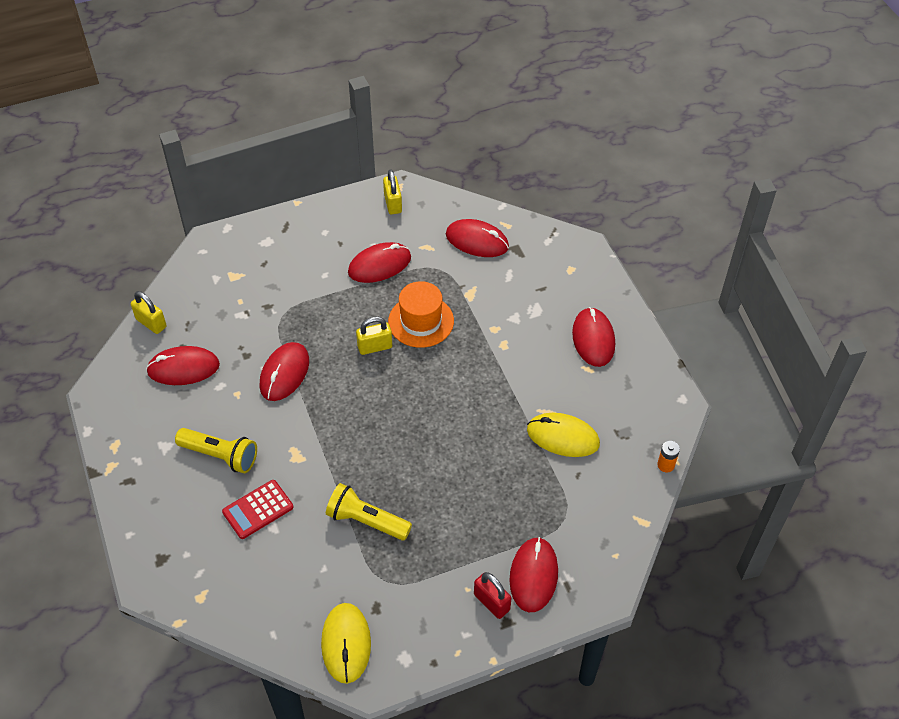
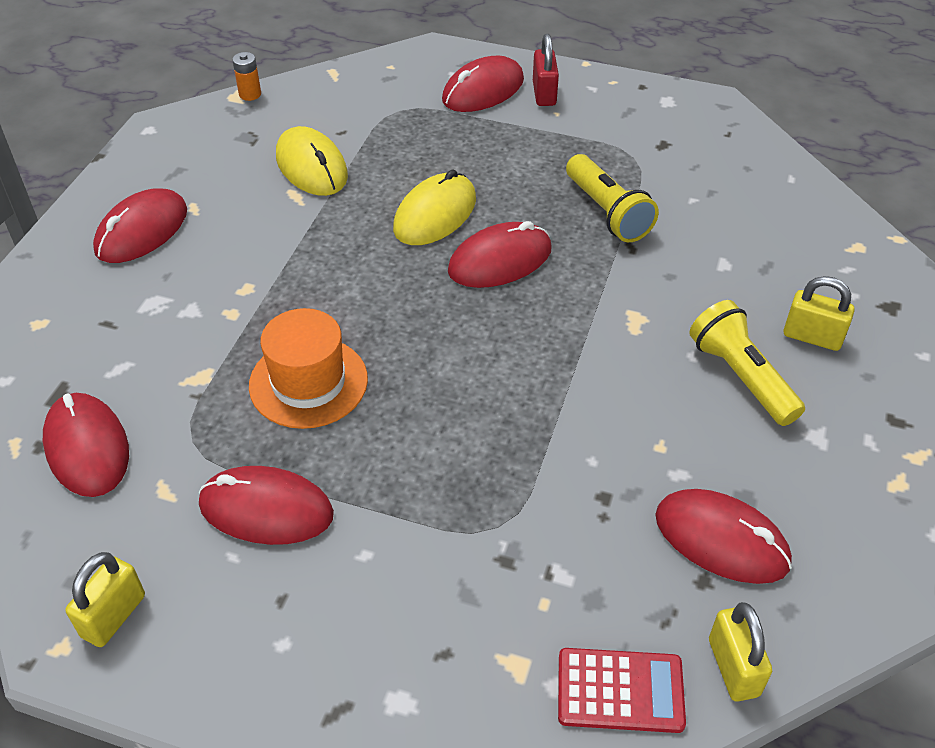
camera: 140 degrees left, 5 degrees down
(258, 509) = (731, 290): red calculator -> red calculator (620, 691)
(284, 373) = (567, 431): red mouse -> red mouse (500, 260)
(346, 644) = (718, 135): yellow mouse -> yellow mouse (435, 214)
(375, 347) = (407, 388): yellow padlock -> yellow padlock (812, 337)

